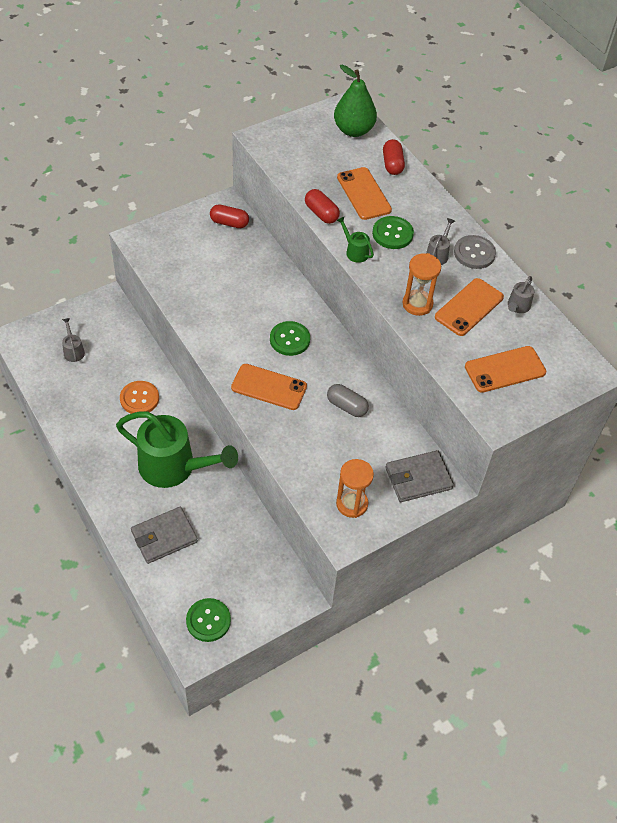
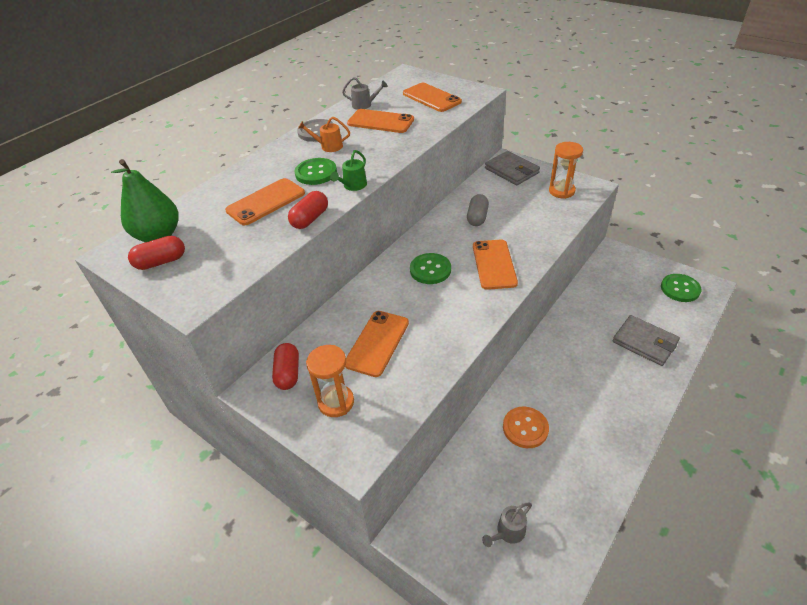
camera: 105 degrees left, 10 degrees down
(175, 467) = (576, 364): green watering can -> none
(226, 278) = (377, 343): none -> orange phone
(392, 164) = (211, 197): red capsule -> red capsule (161, 262)
(417, 304) = (395, 142): orange hourglass -> orange hourglass (336, 402)
(438, 254) = (328, 146): grey watering can -> orange watering can

